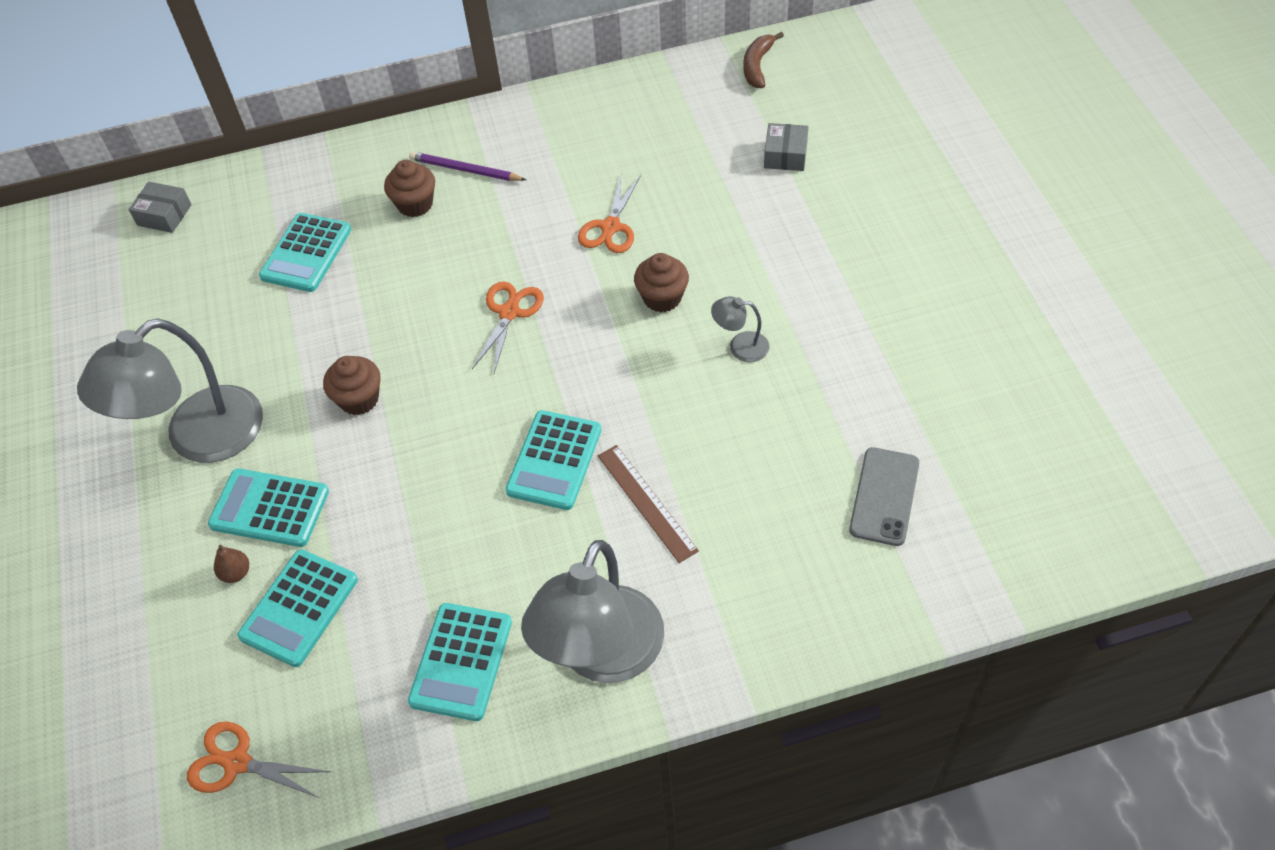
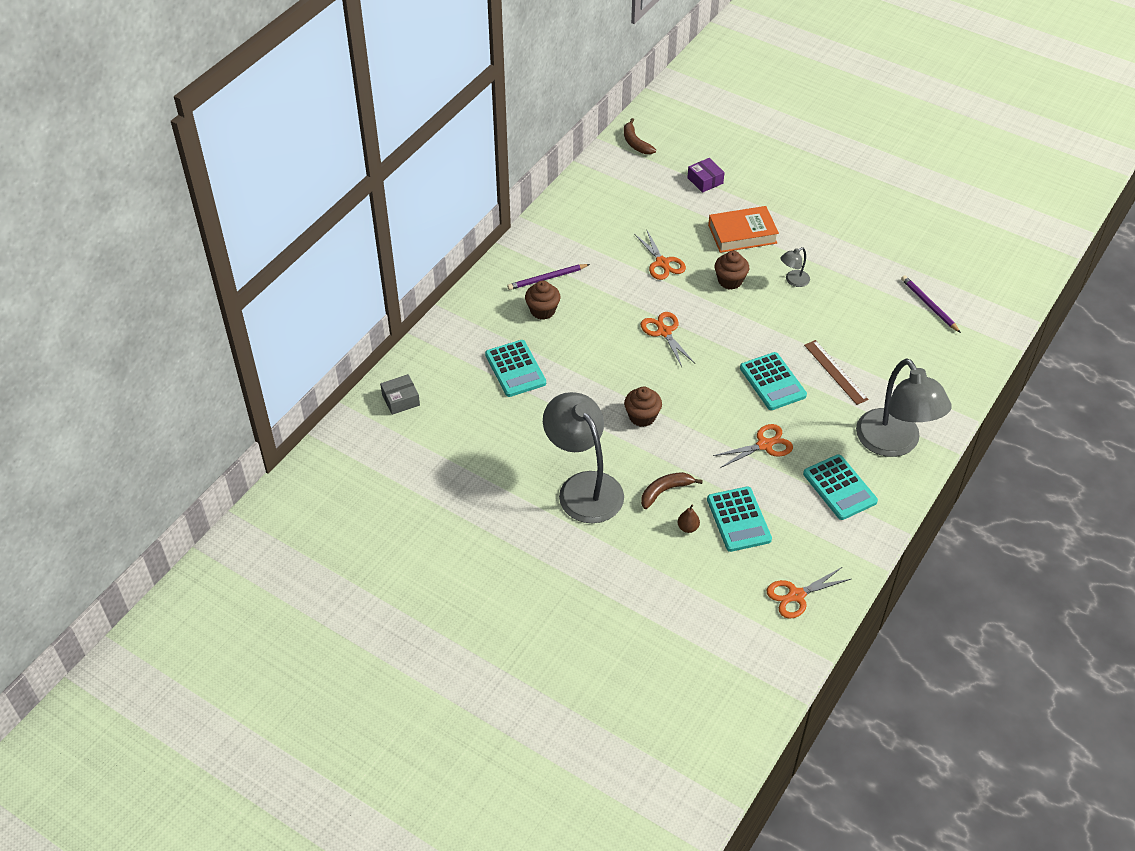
camera: 45 degrees left, 5 degrees down
(199, 438) = (583, 487): grey lamp -> grey lamp turned 150 degrees clockwise
(269, 508) = (665, 491): turquoise calculator -> brown banana
(445, 535) = (764, 445): none -> orange scissors
(646, 502) = (835, 372): brown ruler -> brown ruler turned 45 degrees clockwise
(749, 248) = (742, 234): none -> orange book
(785, 155) = (705, 180): grey box -> purple box
(884, 496) = (929, 305): grey phone -> purple pencil

